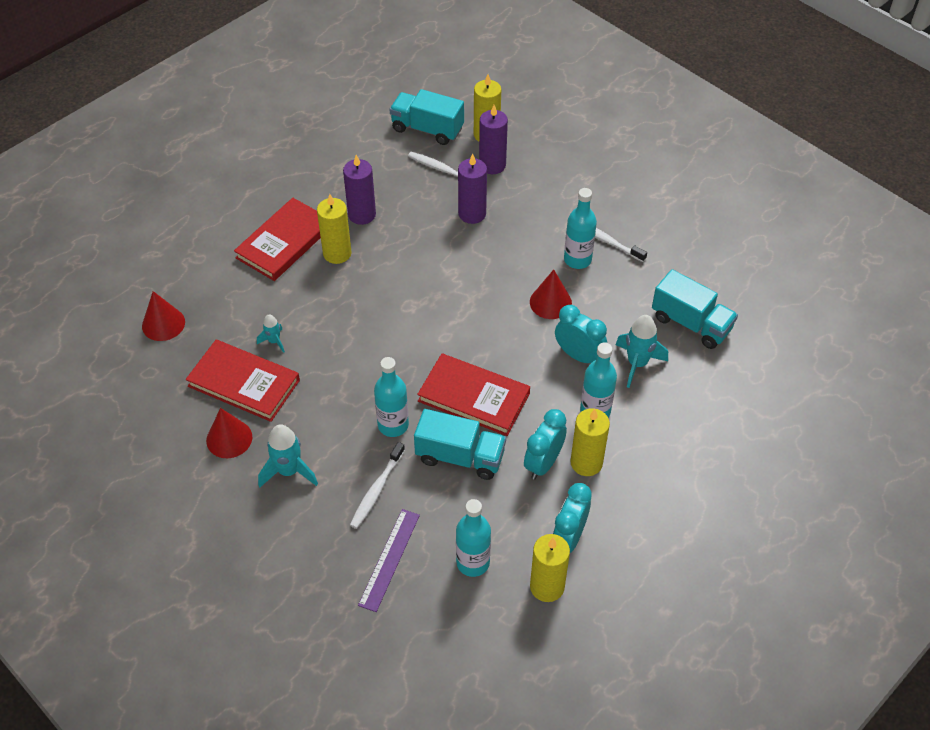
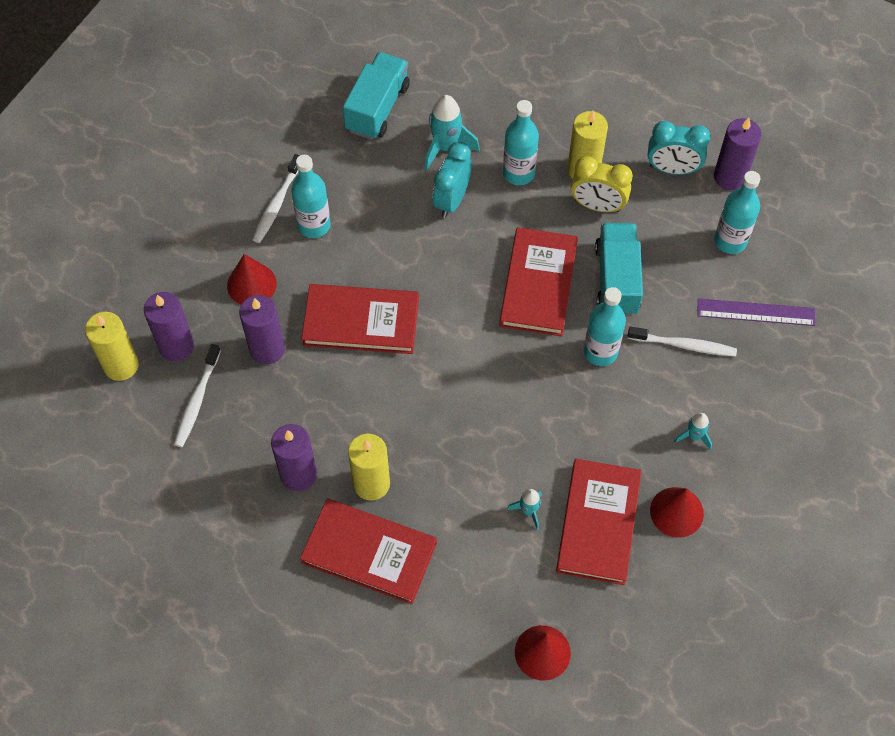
camera: 105 degrees left, 10 degrees up
(289, 471) = (694, 436): turquoise rocket -> turquoise rocket, size x0.56
(427, 129) = (123, 439): turquoise truck -> none
(477, 272) = (361, 322): none -> red book
(543, 463) = (597, 205): turquoise clock -> yellow clock
(547, 586) = (730, 177): yellow candle -> purple candle
(550, 302) = (385, 239): red cone -> red cone (251, 284)

